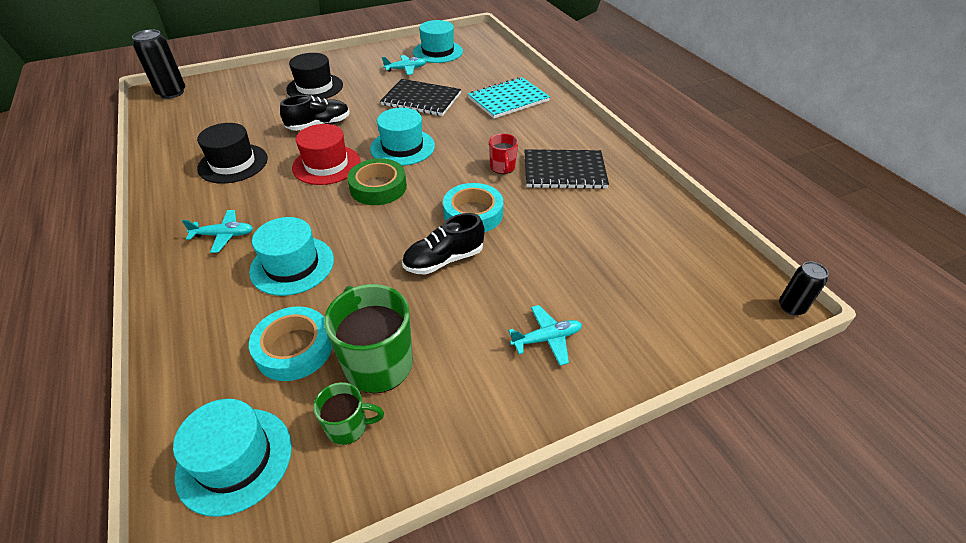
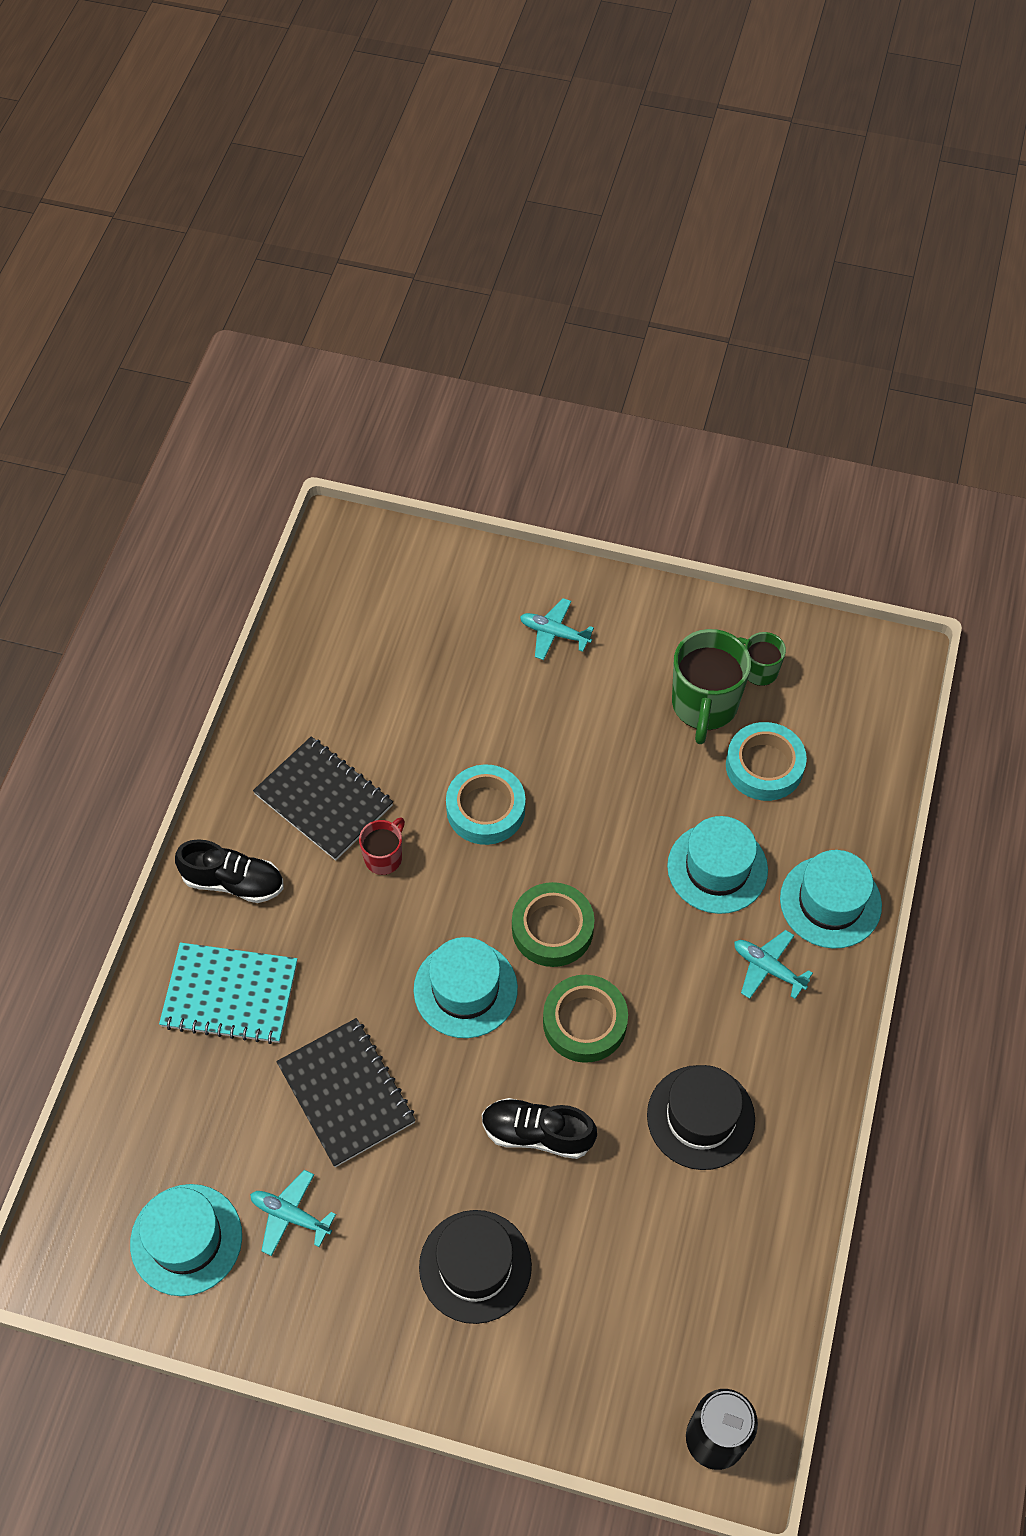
camera: 140 degrees left, 15 degrees up
(235, 459) = (851, 701): turquoise hat -> turquoise hat (830, 902)
(326, 165) = (584, 1022): red hat -> green tape
(444, 260) = (567, 770): black shoe -> black shoe (233, 882)
(791, 307) = (333, 523): black can -> none

